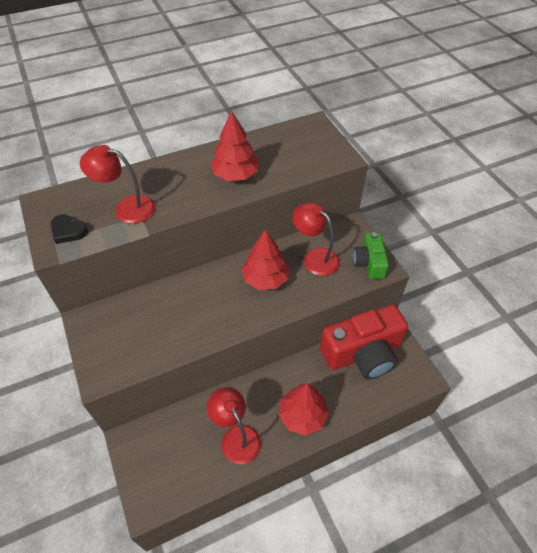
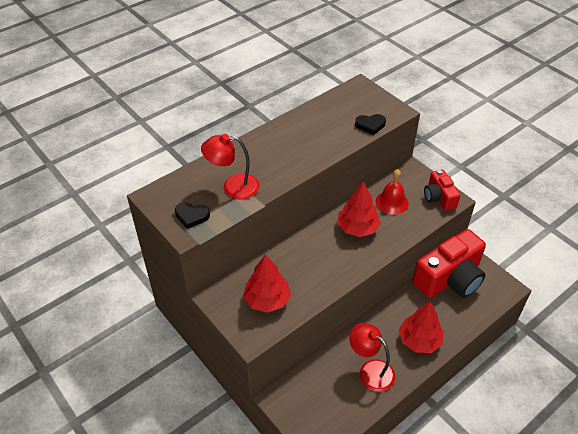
camera: 15 degrees left, 5 degrees down
(235, 175) = (313, 142): red tree -> red tree (267, 300)
(306, 168) = (370, 125): none -> black heart
(315, 257) = (392, 202): red lamp -> red bell
(369, 263) = (439, 197): green camera -> red camera

